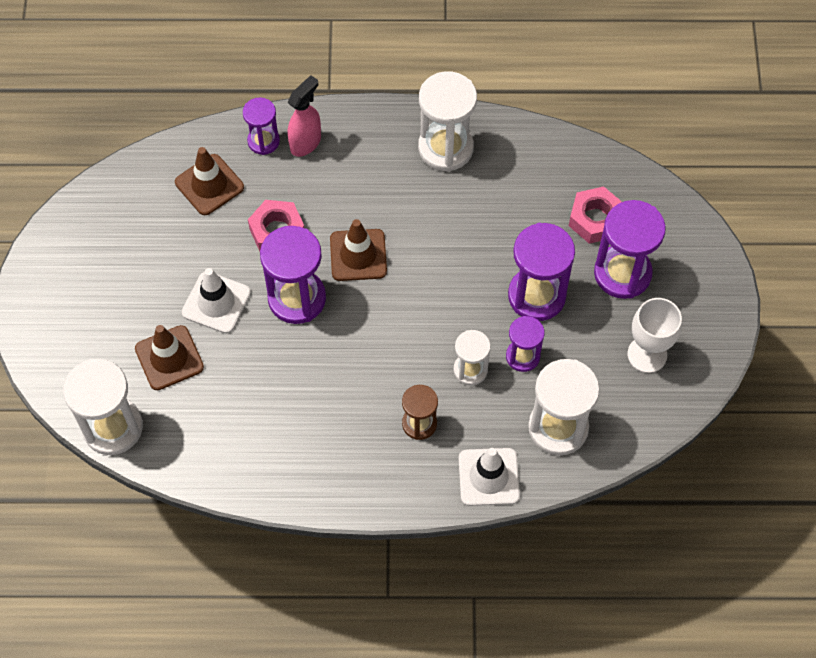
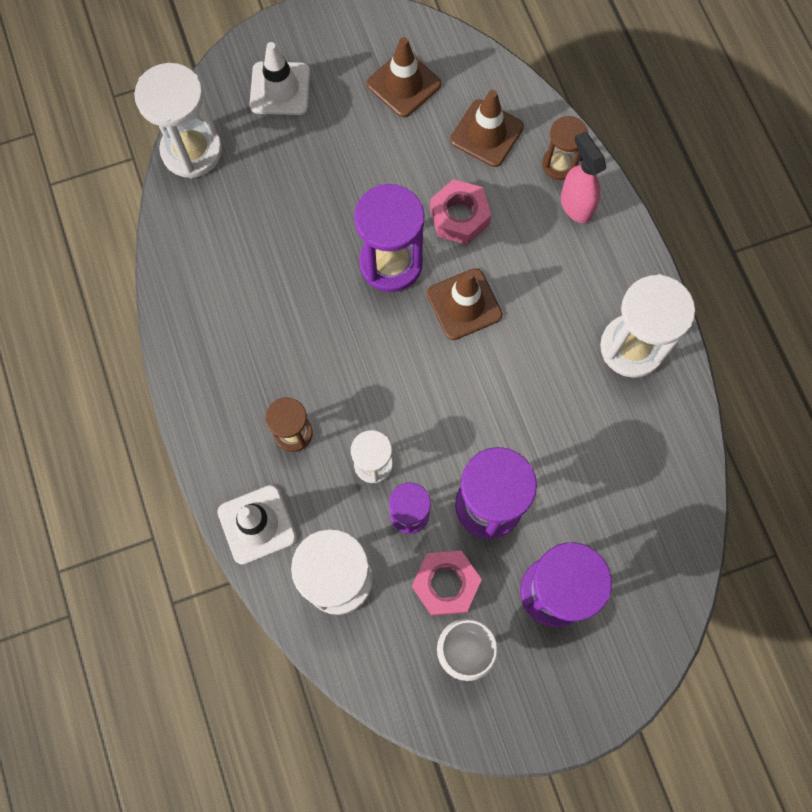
camera: 70 degrees right, 10 degrees up
(169, 358) = (281, 171): brown traffic cone -> brown traffic cone (403, 84)
(216, 302) = (357, 190): white traffic cone -> white traffic cone (280, 88)
(263, 141) = (559, 164): purple hourglass -> brown hourglass
(306, 143) = (575, 205): pink spray bottle -> pink spray bottle turned 135 degrees counterclockwise
(595, 219) = (610, 539): pink nut -> pink nut (446, 584)

